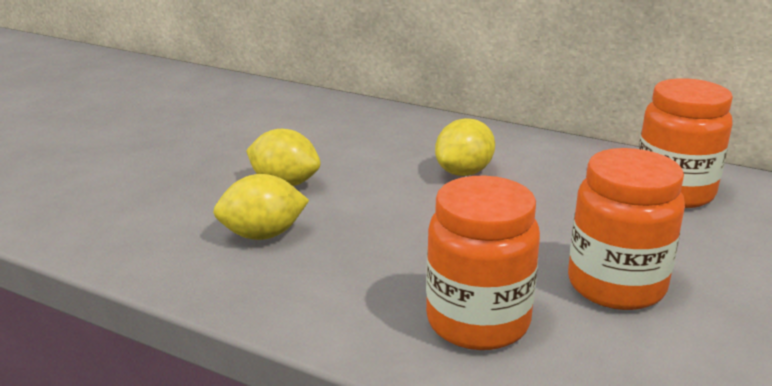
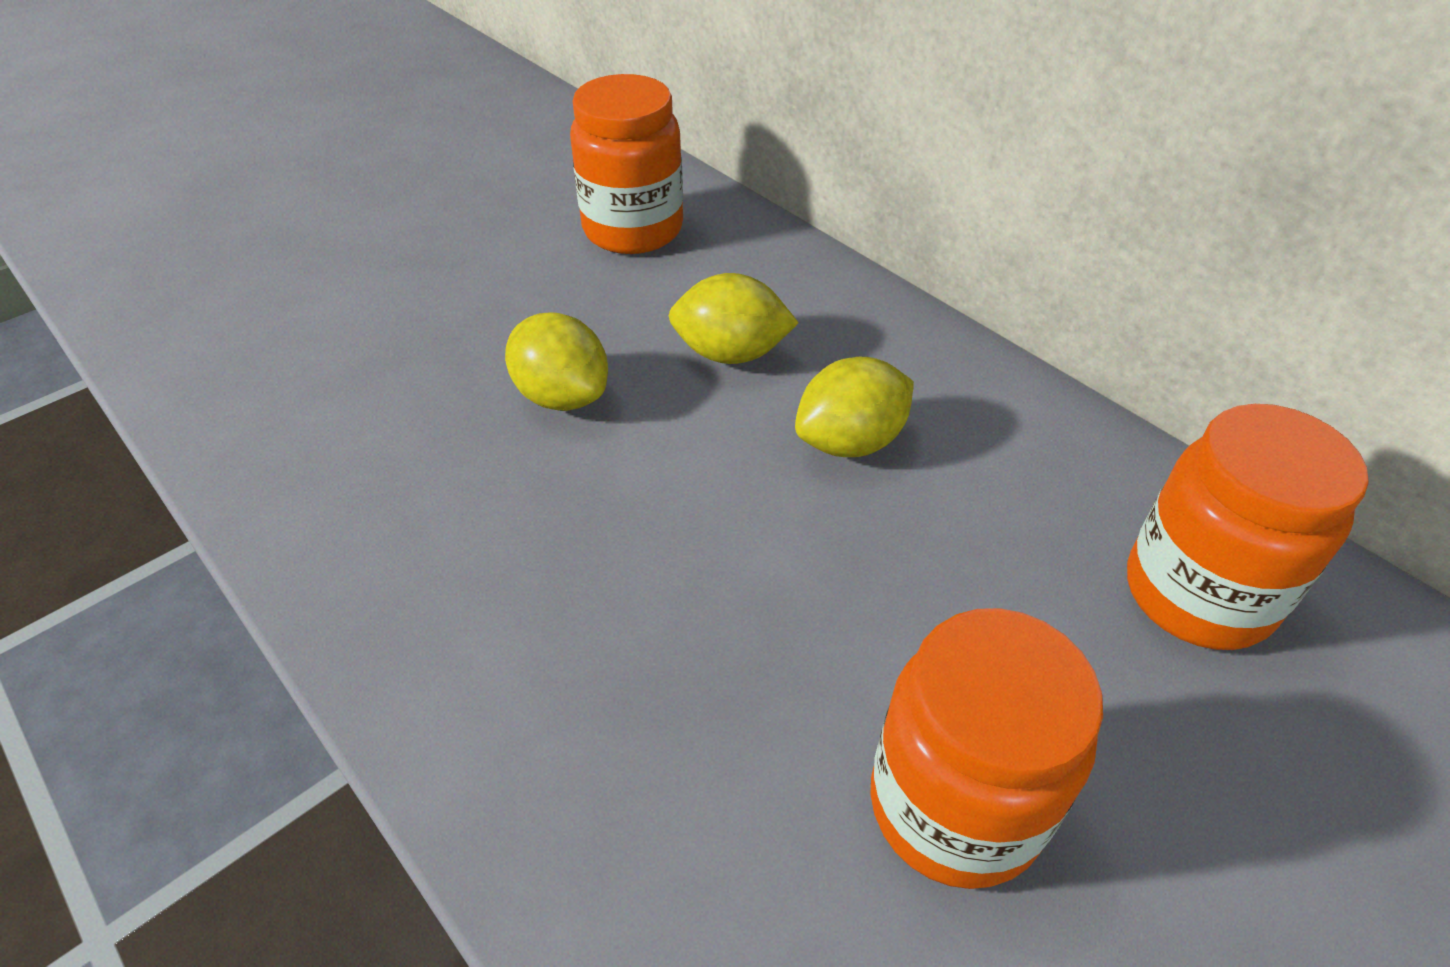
camera: 20 degrees right, 20 degrees up
(263, 235) = (470, 505): yellow lemon -> yellow lemon (731, 353)
(478, 322) = (675, 814): orange jar -> orange jar (633, 229)

